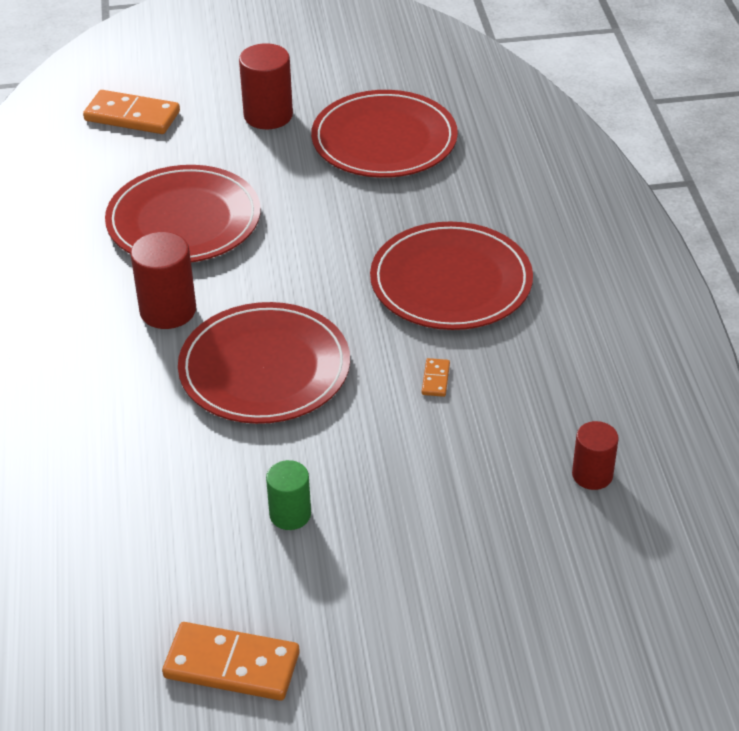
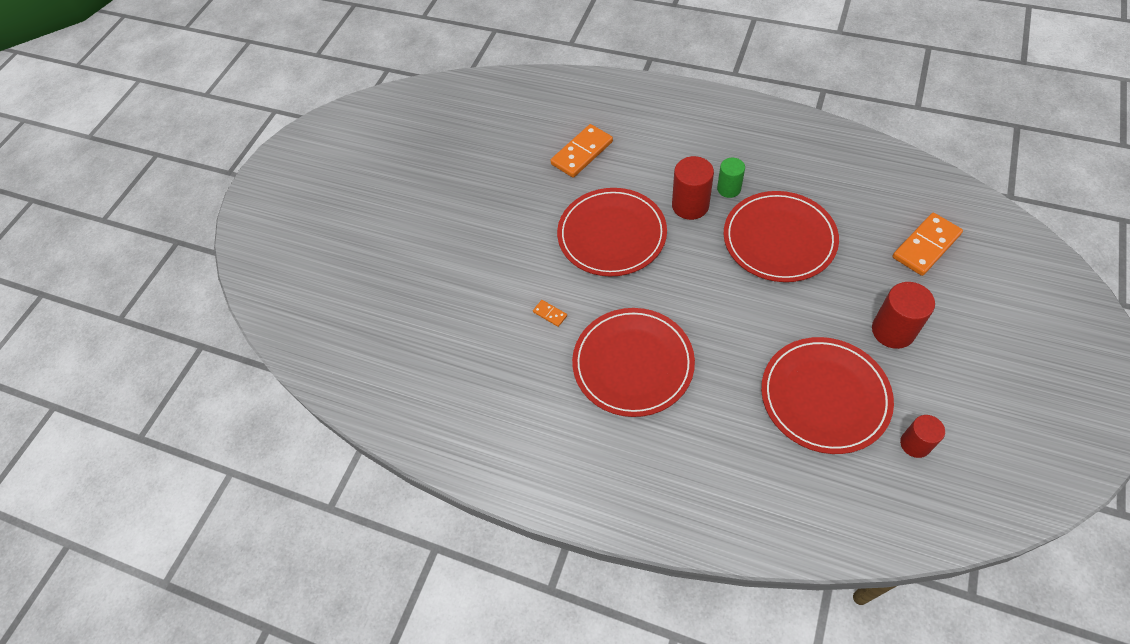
camera: 125 degrees right, 15 degrees up
(231, 665) = (430, 160): orange domino -> orange domino (582, 153)
(290, 514) = (498, 209): green cylinder -> green cylinder (729, 189)
(592, 475) = (426, 356): red cylinder -> red cylinder (915, 444)

